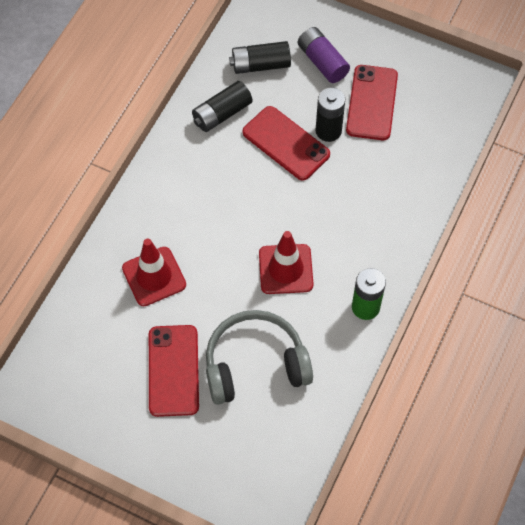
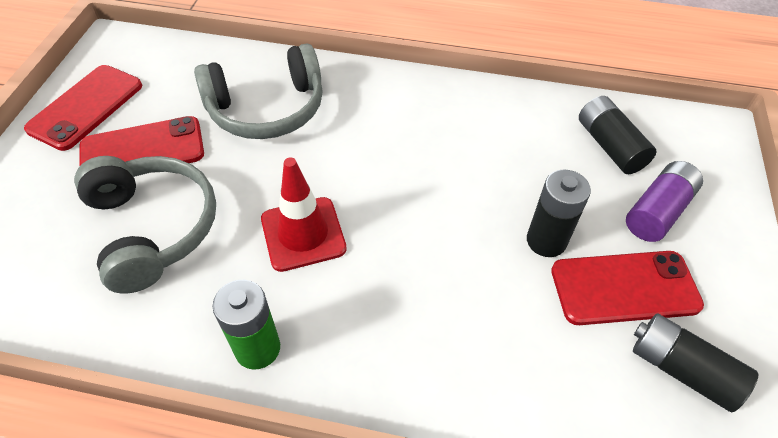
camera: 75 degrees right, 10 degrees down
(154, 276) = (267, 109): red traffic cone -> grey headphones
(222, 114) = (515, 123): black battery -> black battery (682, 369)
(286, 143) = (501, 196): red phone -> red phone (86, 107)

